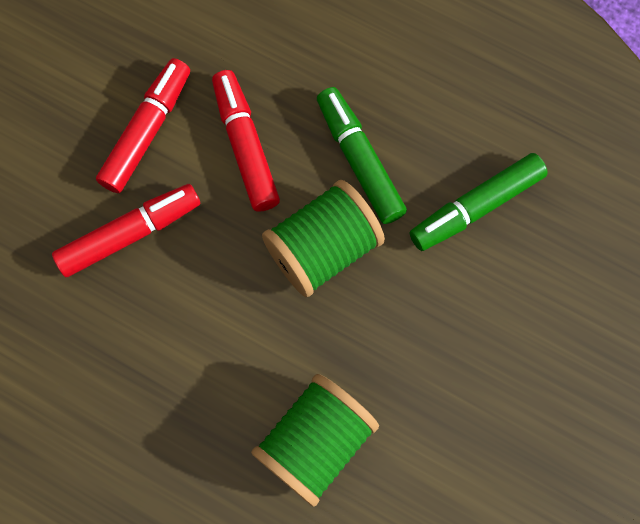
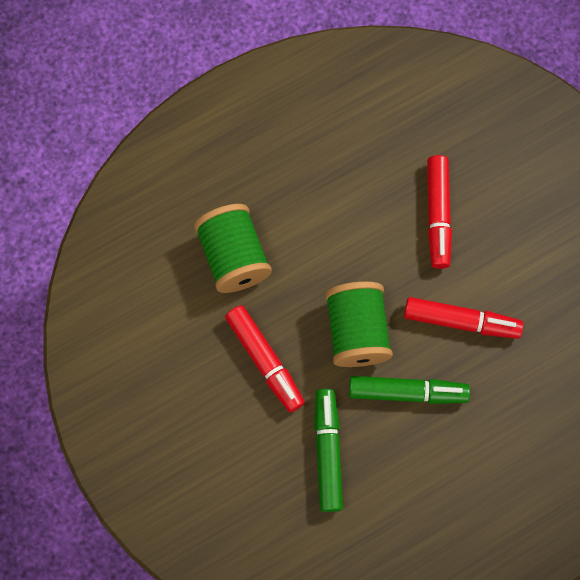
camera: 120 degrees right, 0 degrees up
(147, 131) = (508, 262): red marker -> red marker (265, 361)

